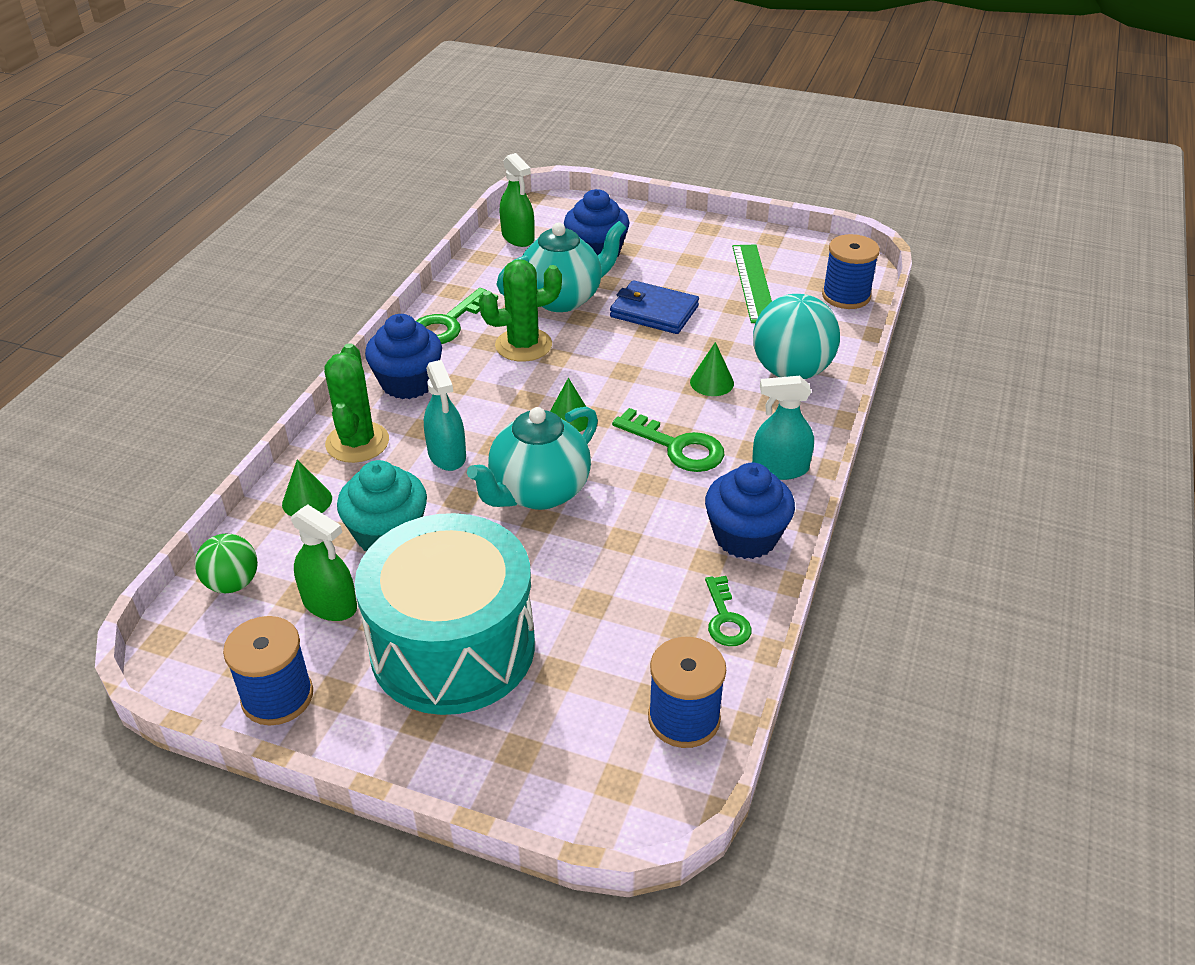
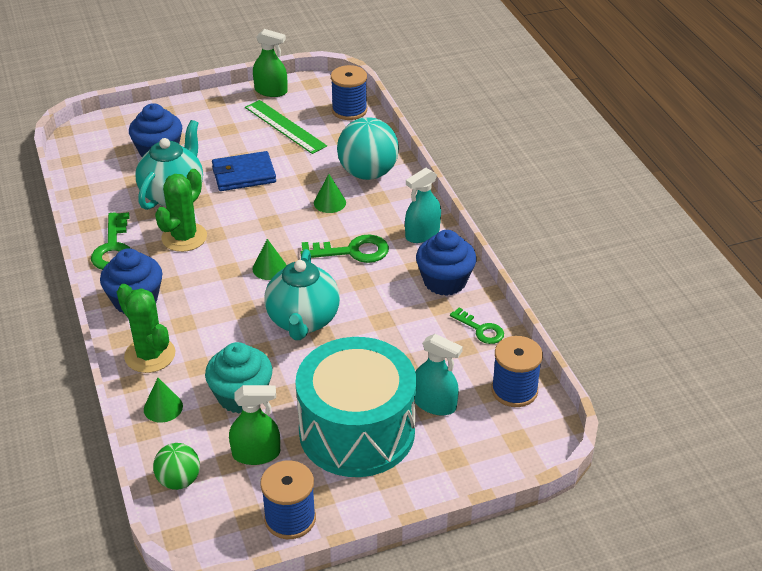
camera: 40 degrees left, 0 degrees up
(447, 455) = (219, 330): turquoise spray bottle -> turquoise spray bottle (434, 404)
(518, 237) = (89, 165): green spray bottle -> green spray bottle (271, 91)

